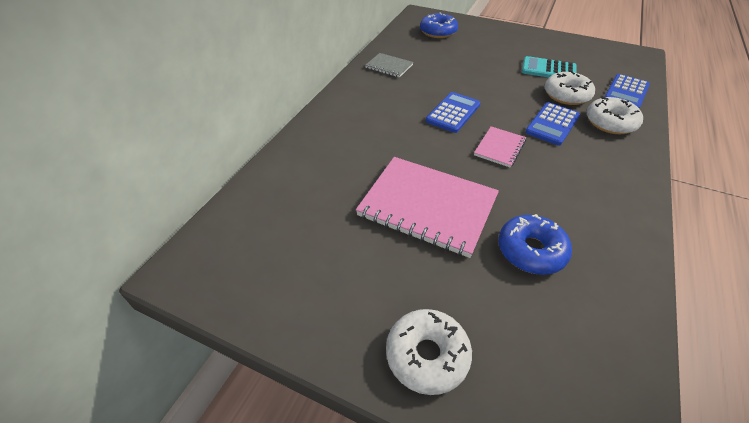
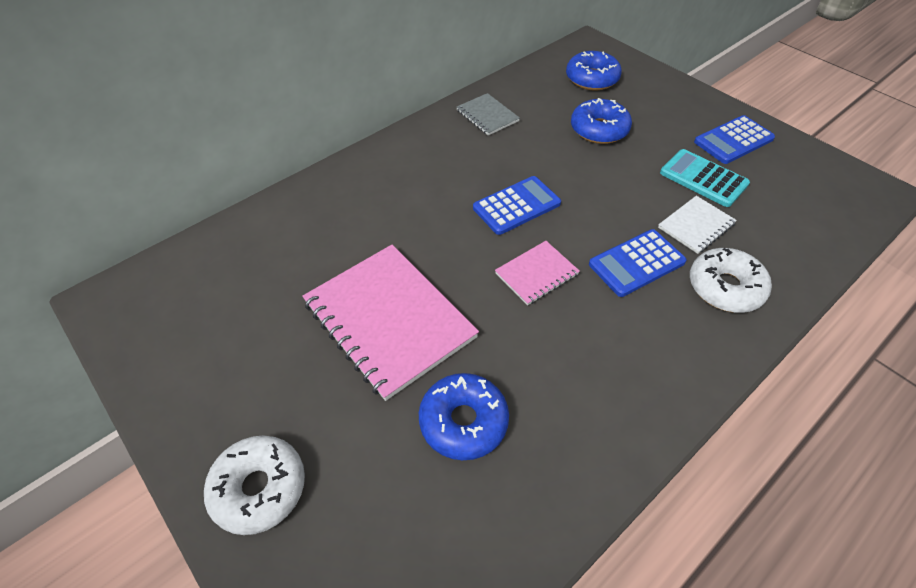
camera: 25 degrees right, 5 degrees up
(466, 58) = (599, 129): none -> blue donut
(566, 95) = (696, 226): white donut -> white notebook
(626, 92) = (793, 248): blue calculator -> blue calculator (733, 140)

